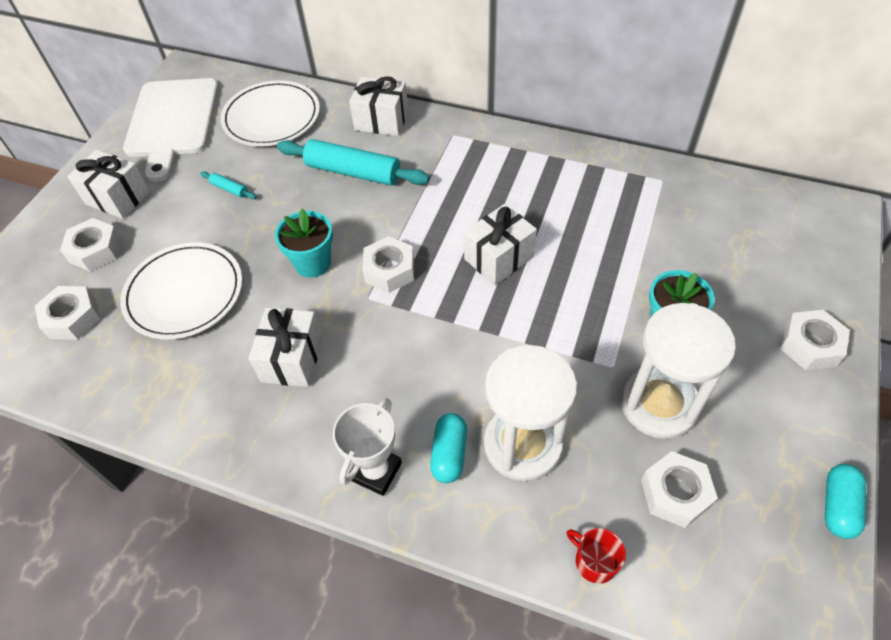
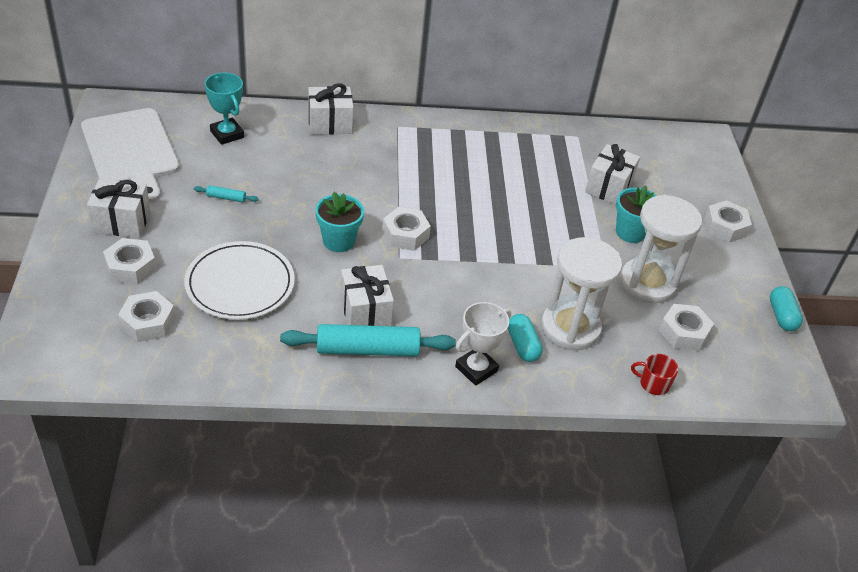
camera: 30 degrees left, 10 degrees down
(271, 117) = (227, 134): white plate -> turquoise trophy
(353, 172) = (330, 167): turquoise rolling pin -> turquoise rolling pin (368, 349)
(376, 471) = (476, 369): white trophy -> white trophy turned 45 degrees clockwise
(499, 258) = (486, 210): white gift -> white gift (608, 187)

